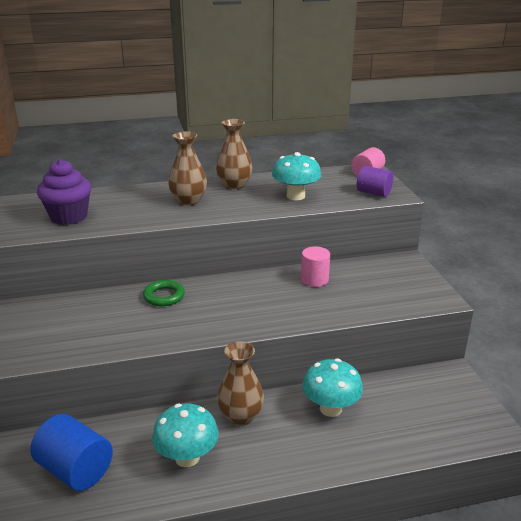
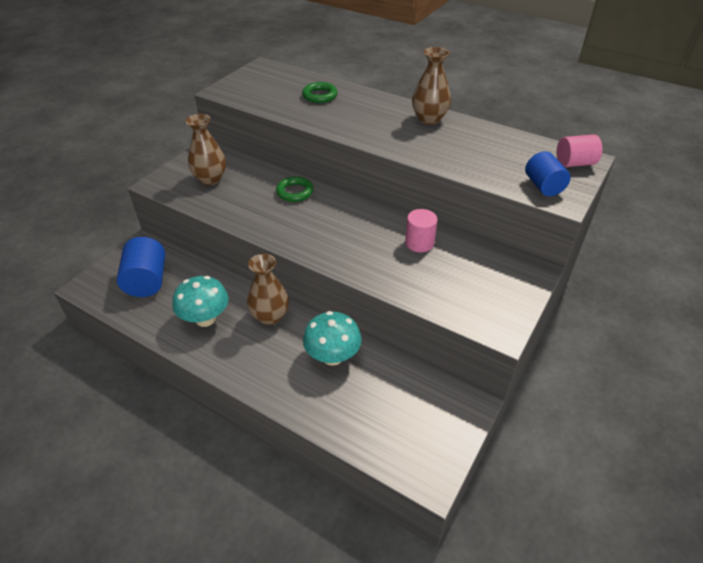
camera: 45 degrees right, 15 degrees up
(69, 217) = (273, 93): purple cupcake -> none
(117, 203) = (320, 95): none -> green ring
(188, 201) = (370, 117): brown vase -> brown vase (210, 179)
(295, 196) = (462, 154): turquoise mushroom -> none
(373, 193) = (543, 186): purple cylinder -> blue cylinder

